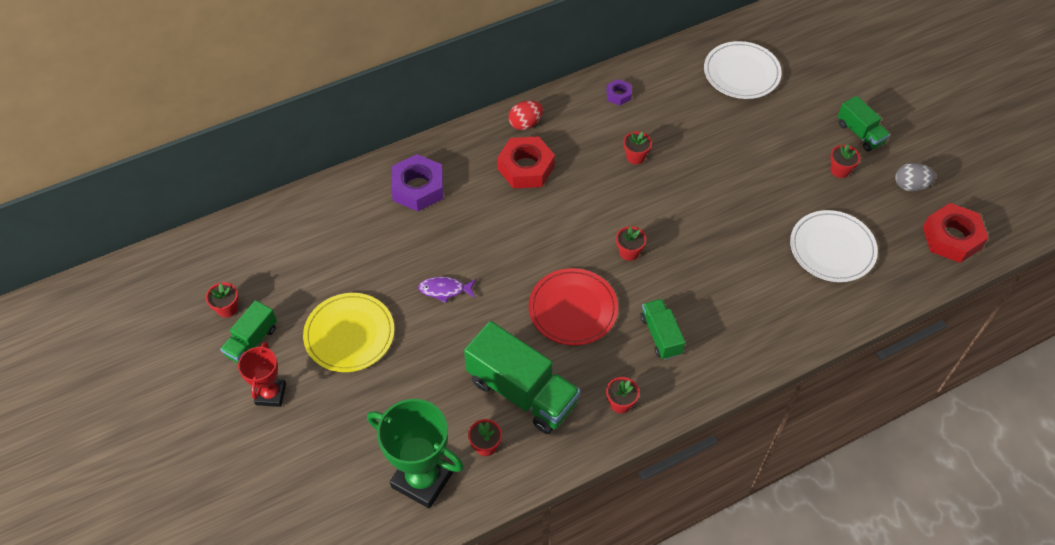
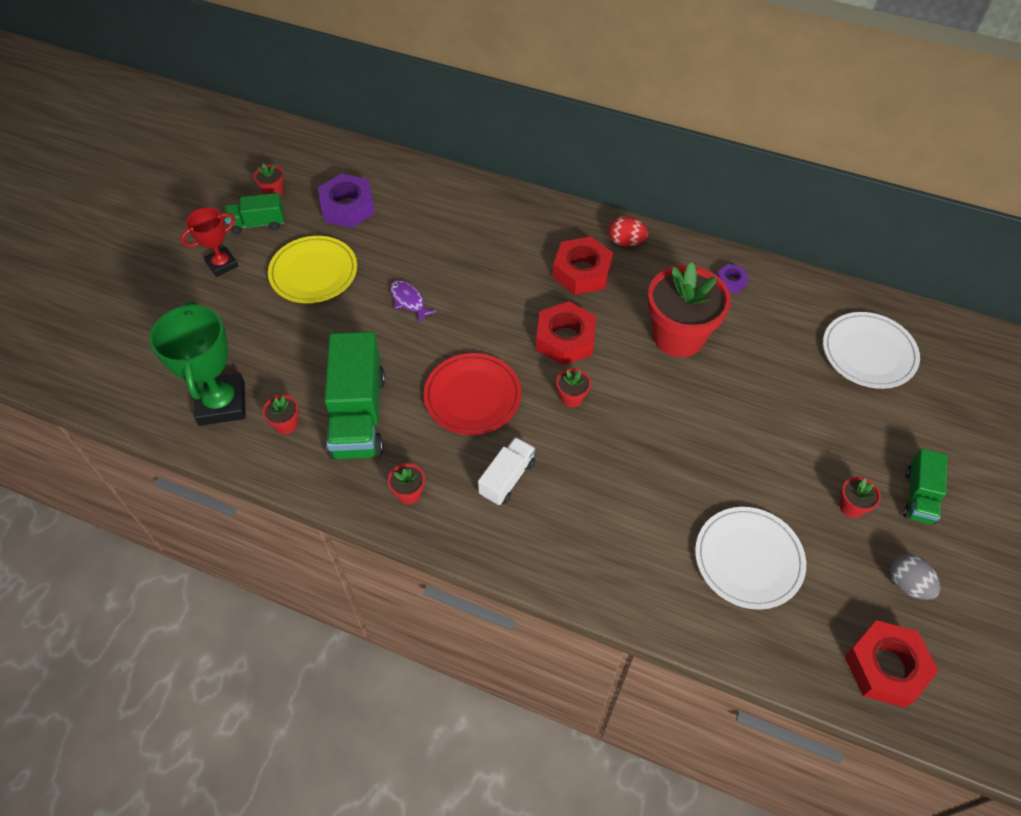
camera: 50 degrees right, 0 degrees up
(418, 188) = (488, 221): purple nut -> purple nut (348, 207)
(576, 220) = (565, 339): none -> red nut
(635, 157) = (678, 336): red flower pot -> red flower pot, size x2.40
(660, 335) = (507, 478): green truck -> white truck

